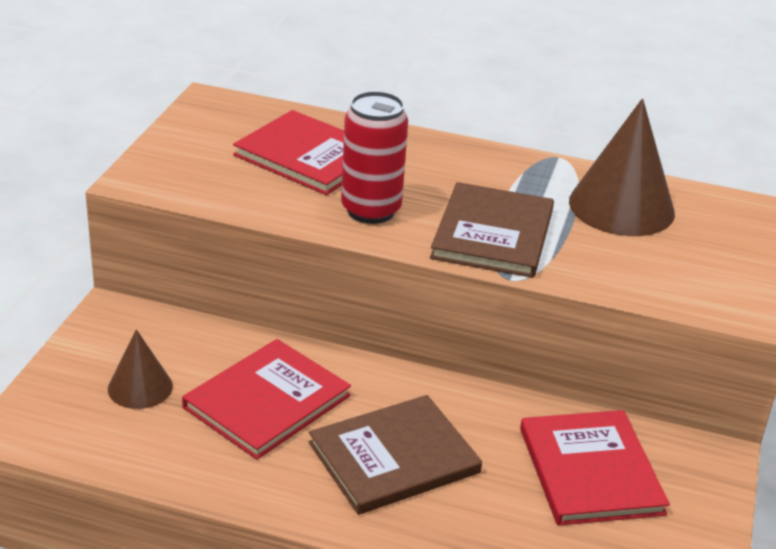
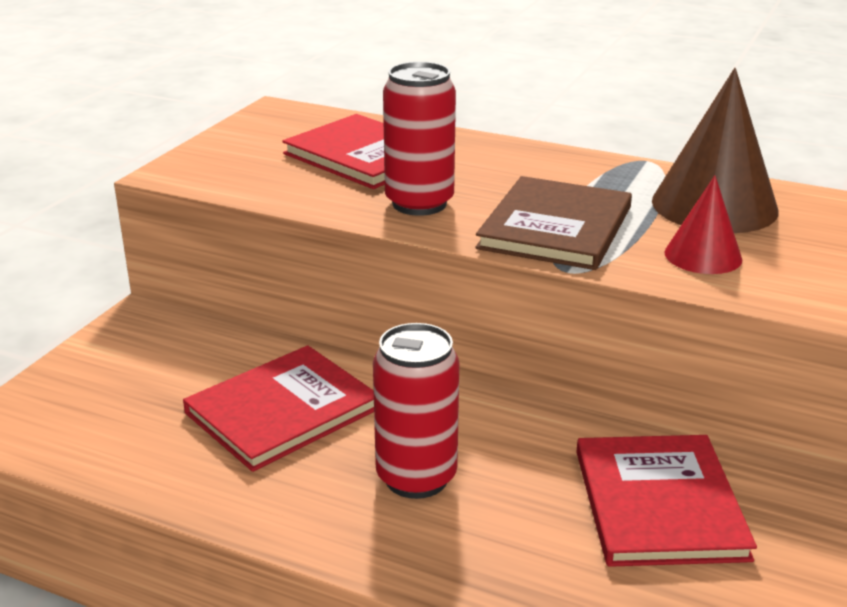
camera: 10 degrees right, 5 degrees down
(140, 387) = (144, 391): brown cone -> none
(394, 458) = (416, 477): brown book -> red can
(618, 260) = (703, 255): none -> red cone

